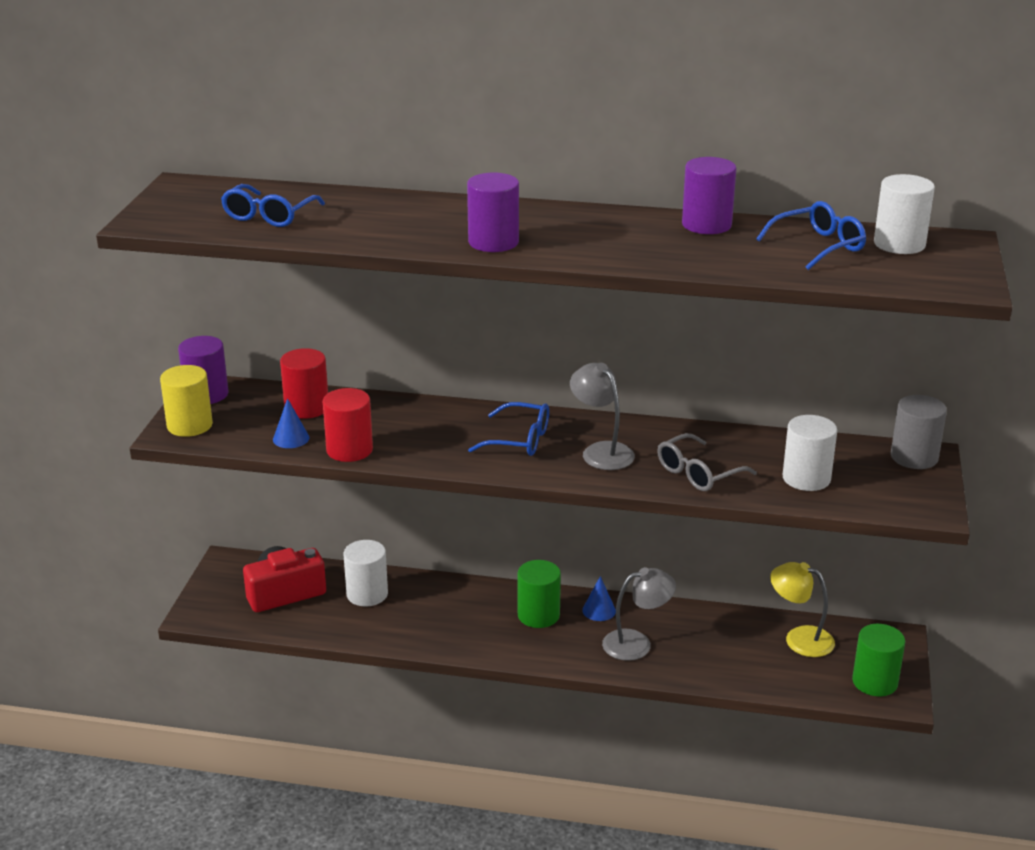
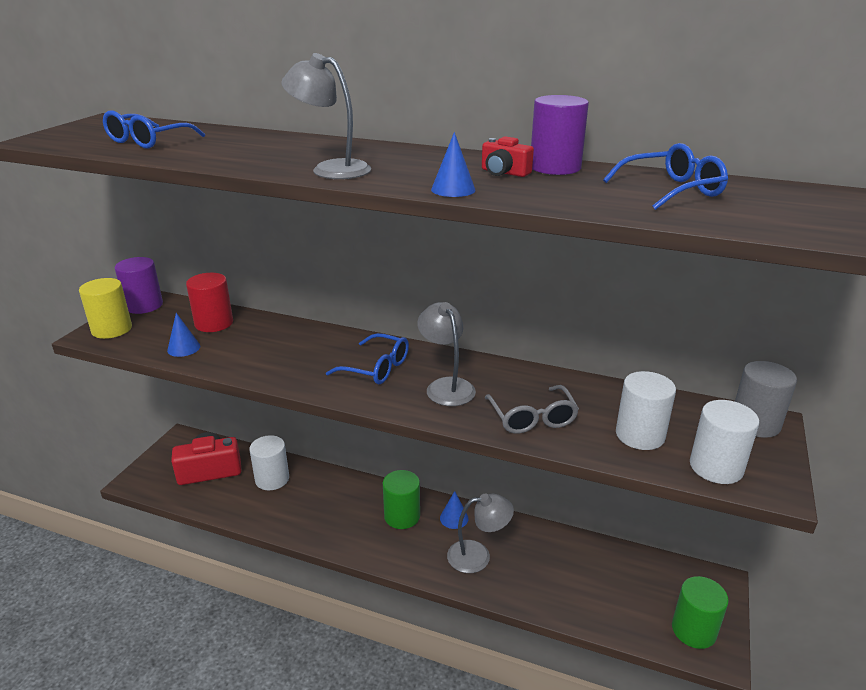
camera: 10 degrees right, 0 degrees up
(349, 450) = (225, 363): red cylinder -> none
(493, 242) = (331, 169): purple cylinder -> grey lamp
(624, 259) = (453, 189): none -> blue cone
(661, 235) = (504, 173): none -> red camera
(698, 473) = (532, 418): grey glasses -> grey glasses turned 75 degrees counterclockwise
(799, 638) = (626, 570): yellow lamp -> none
(899, 244) = (765, 193): white cylinder -> white cylinder (716, 467)

